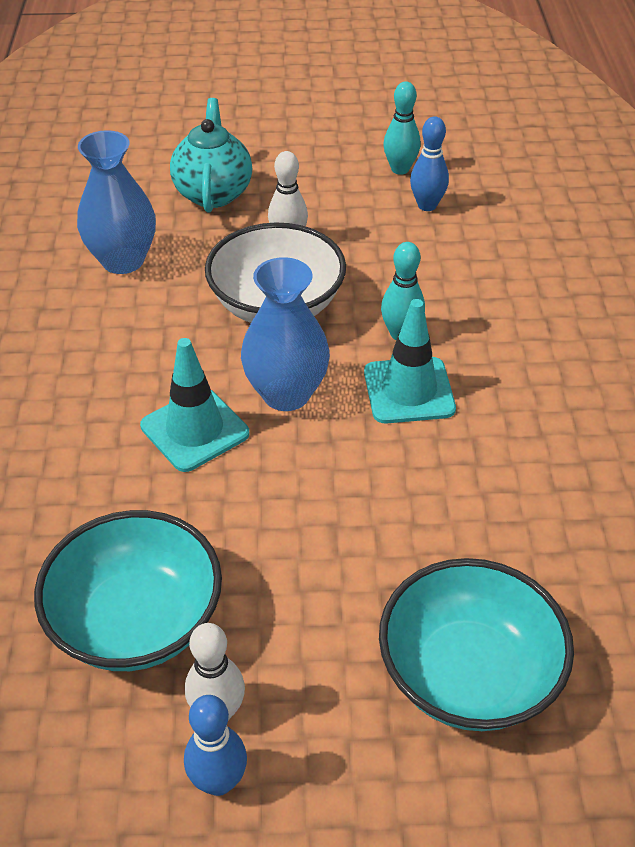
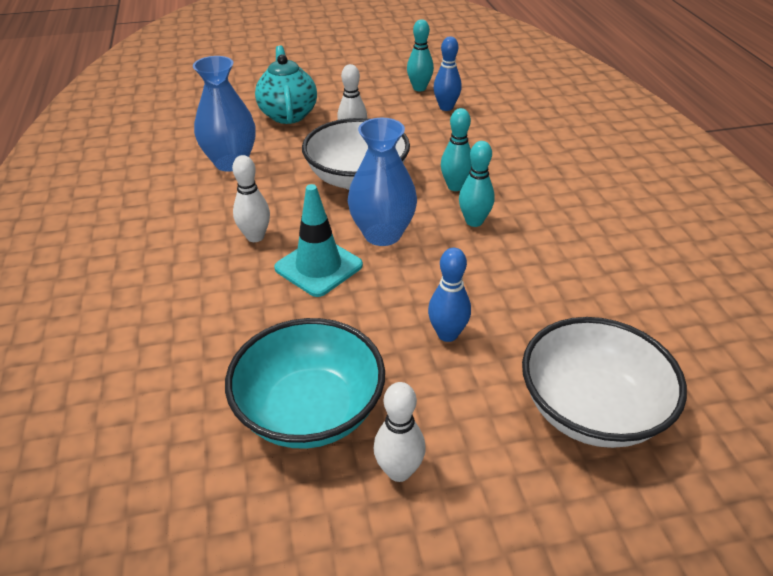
camera: 10 degrees left, 5 degrees down
(128, 376) = (255, 237): none -> white bowling pin
(218, 781) = (416, 527): blue bowling pin -> blue bowling pin (447, 334)
(409, 390) = (474, 221): turquoise traffic cone -> turquoise bowling pin
(468, 674) = (591, 410): turquoise bowl -> white bowl

